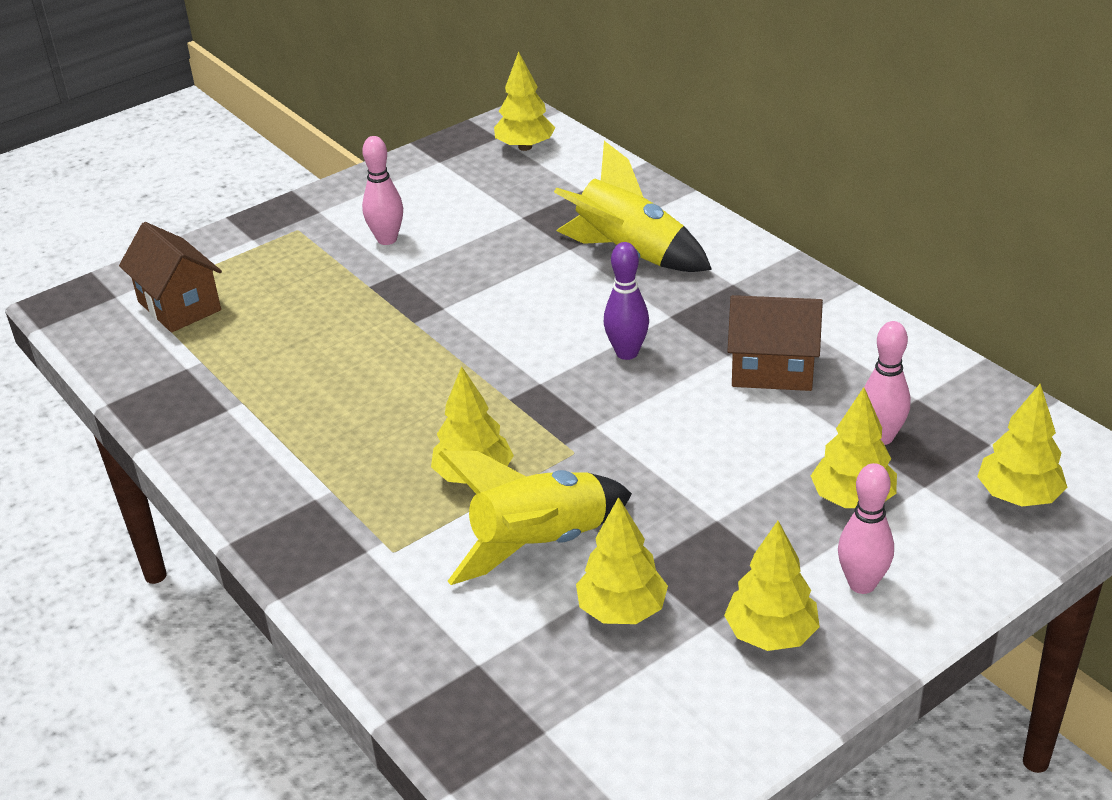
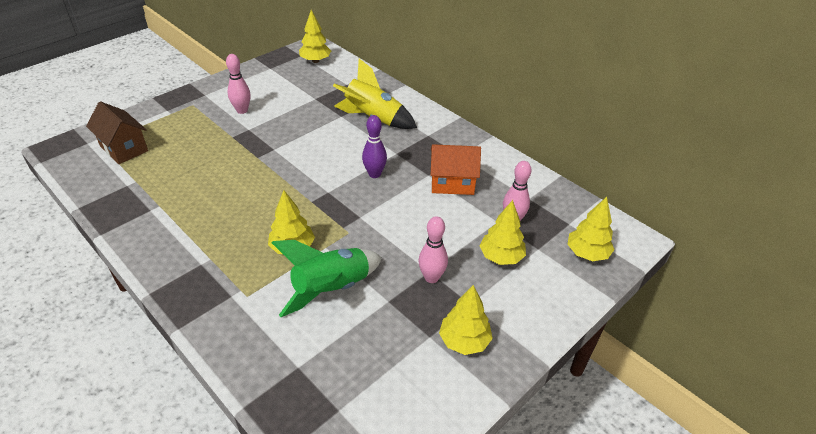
camera: 10 degrees left, 5 degrees up
(539, 545) = (331, 289): yellow rocket -> green rocket
(622, 610) = (380, 329): yellow tree -> none
(772, 370) = (452, 183): brown house -> orange house
(862, 584) = (511, 308): pink bowling pin -> pink bowling pin (431, 277)

